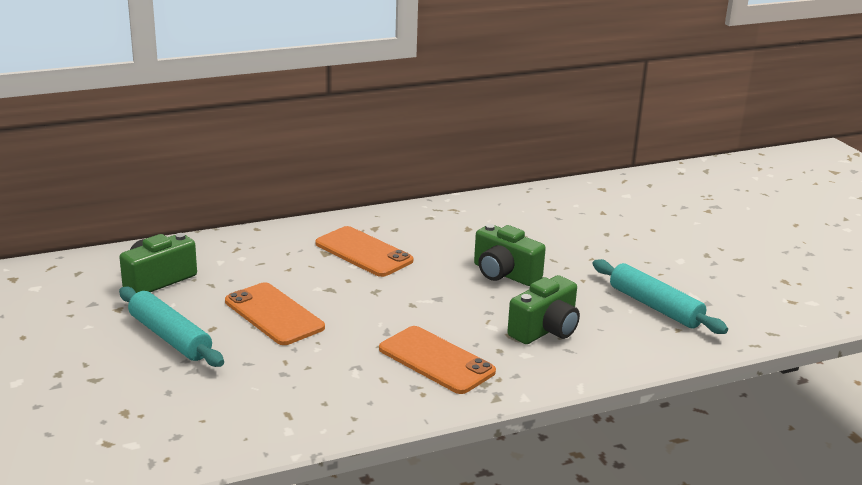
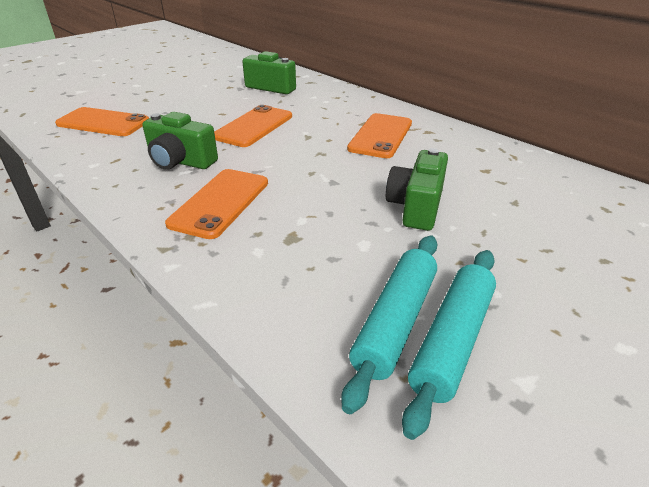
camera: 70 degrees right, 10 degrees up
(154, 418) = (103, 122): none -> orange phone
(170, 337) = (203, 105): turquoise rolling pin -> turquoise rolling pin (395, 322)
(545, 330) = (318, 255): green camera -> green camera (180, 161)

